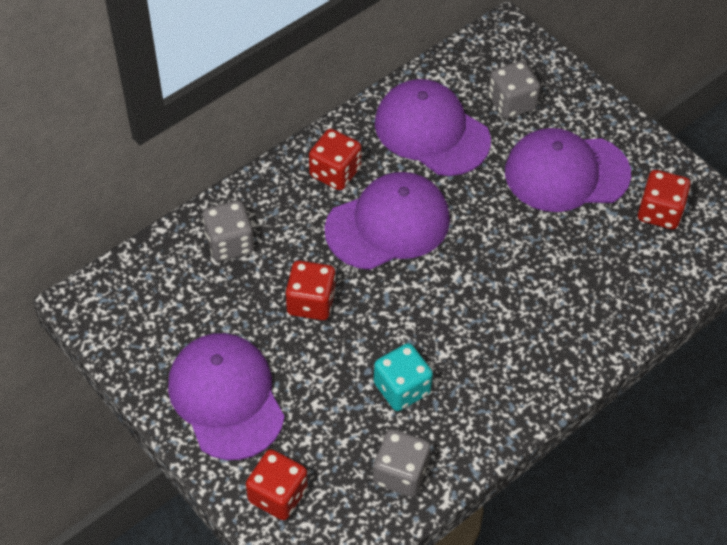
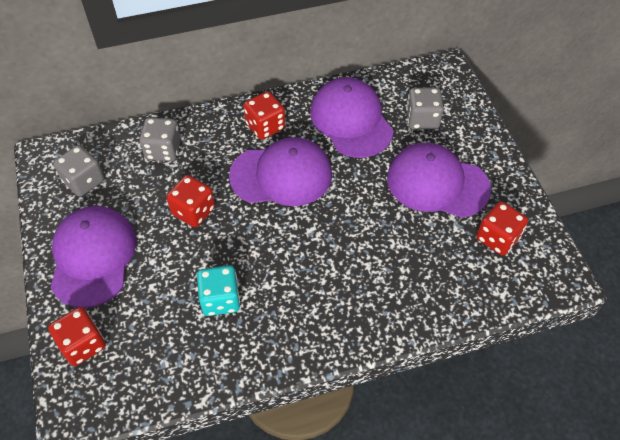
camera: 25 degrees right, 0 degrees up
(400, 473) = (181, 365): grey dice -> grey dice (84, 181)

